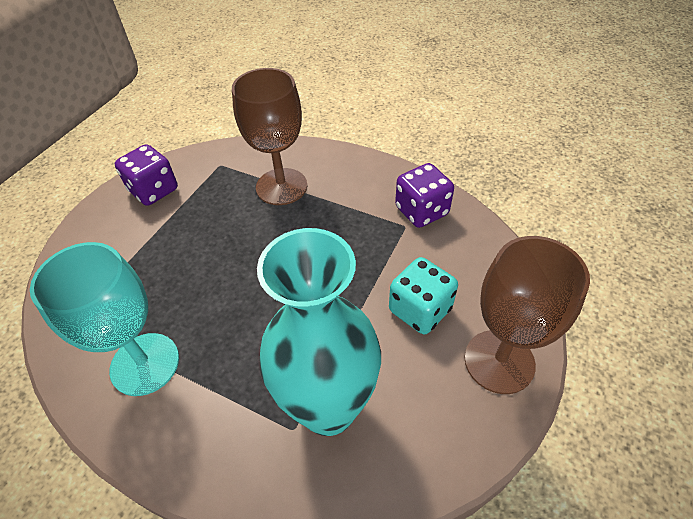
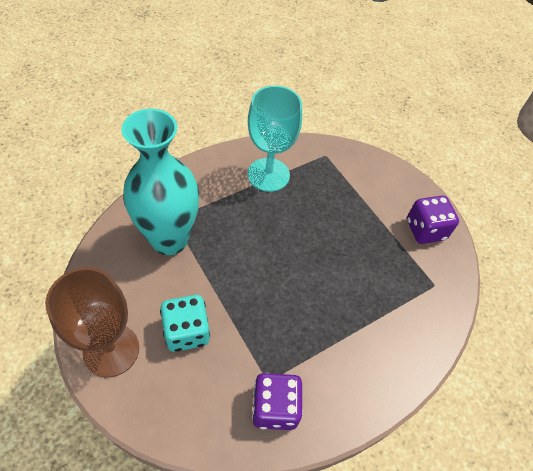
camera: 115 degrees right, 5 degrees up
(281, 186) = (377, 315): brown goblet -> none

